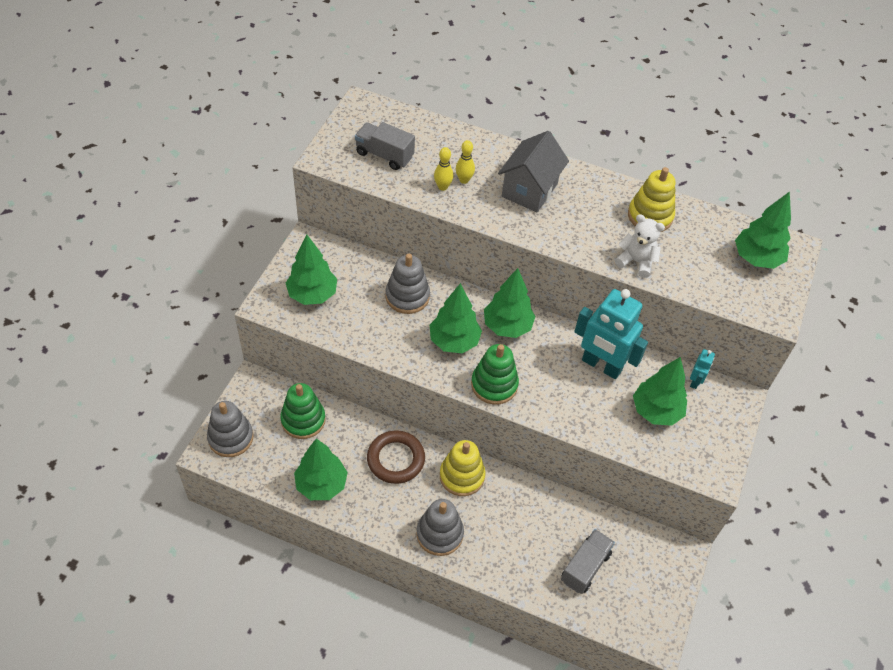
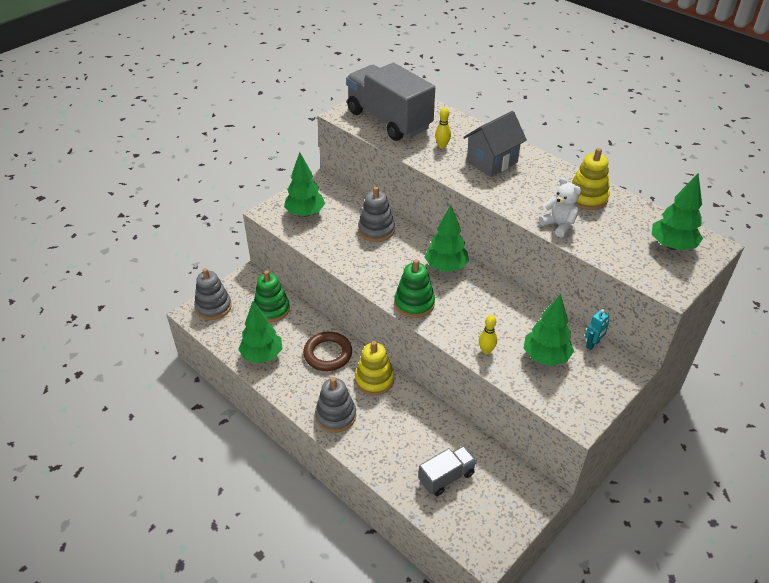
camera: 25 degrees right, 10 degrees down
(384, 155) = (389, 120): grey truck -> grey truck, size x2.03
(442, 187) = (422, 147): yellow bowling pin -> yellow bowling pin (486, 350)
(454, 341) = (397, 267): green tree -> none
(601, 365) = (512, 312): turquoise robot -> none

